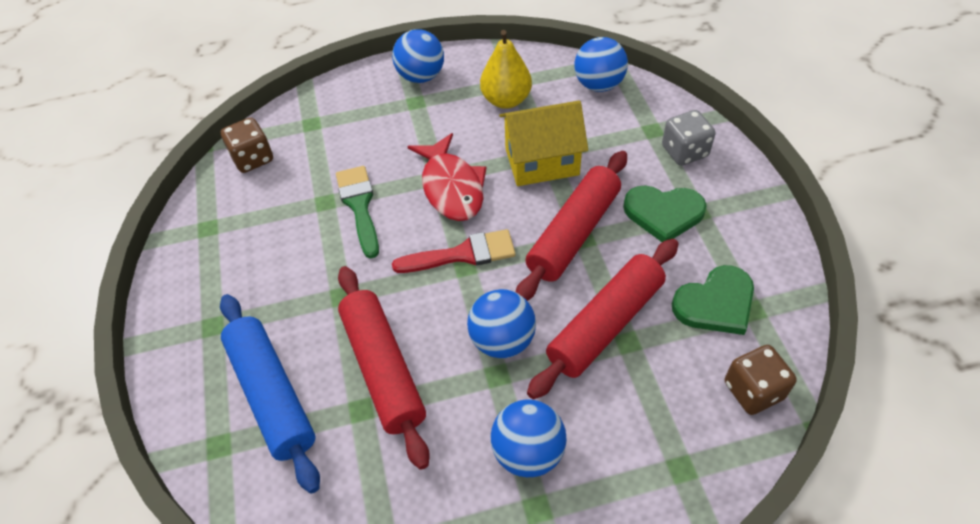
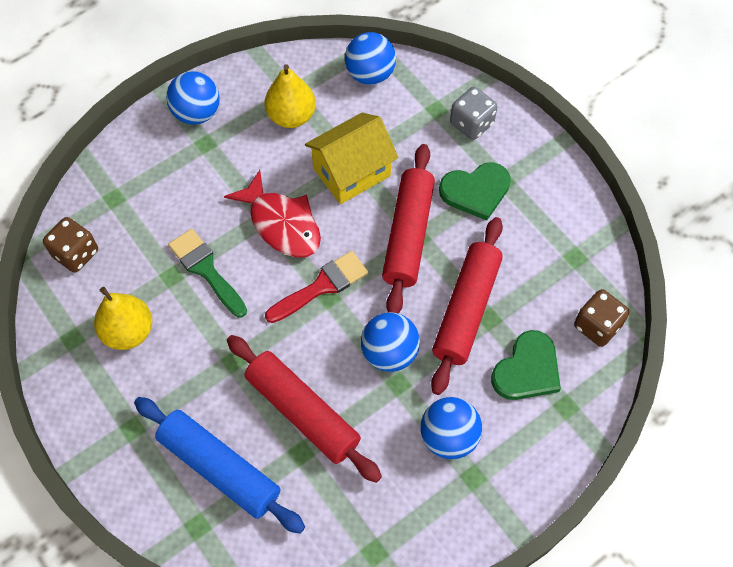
camera: 25 degrees left, 10 degrees up
(259, 237) = (128, 331): none -> yellow pear
(715, 303) = (545, 261): green heart -> green heart (527, 369)

